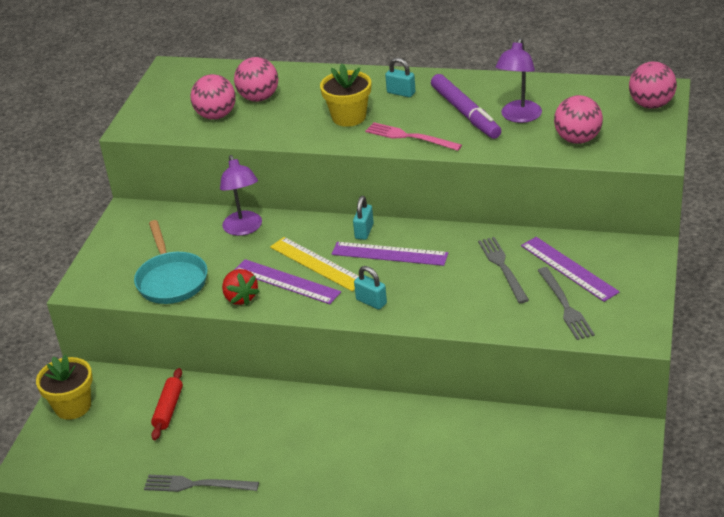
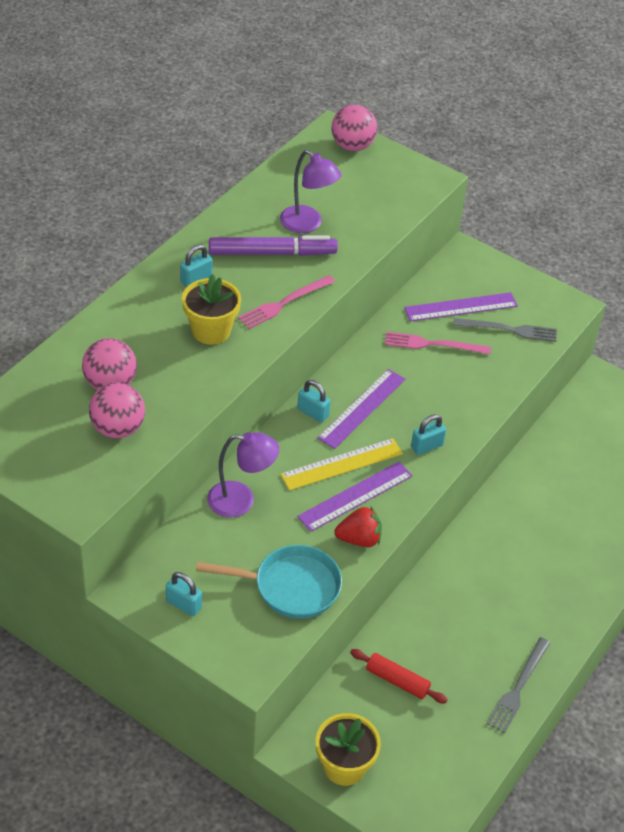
camera: 75 degrees left, 10 degrees up
(128, 238) = (183, 604): none -> turquoise padlock
(502, 267) = (433, 344): grey fork -> pink fork
(577, 139) = (373, 207): pink ball -> none

